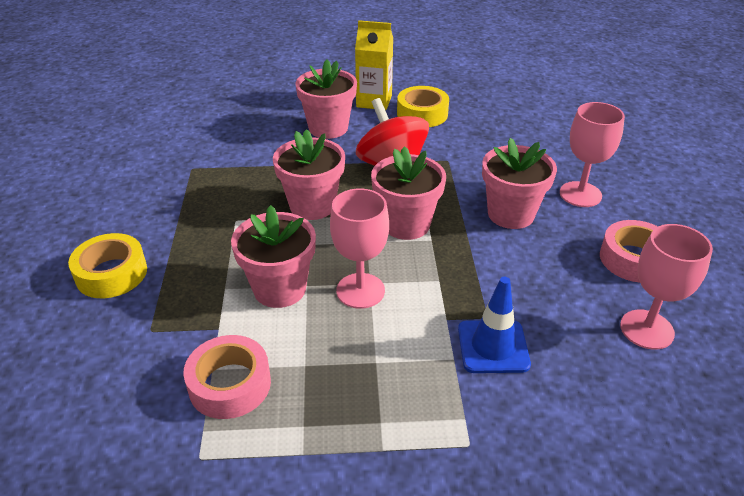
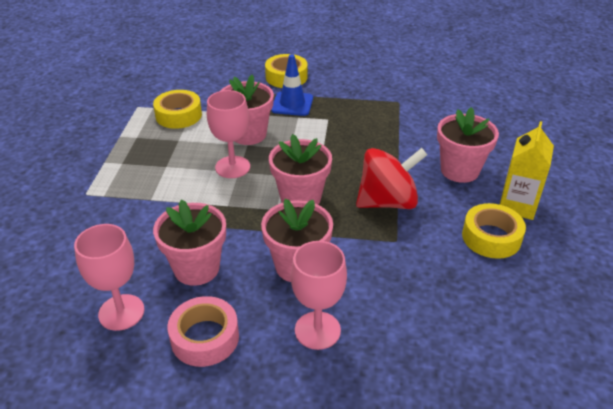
camera: 100 degrees right, 0 degrees up
(230, 384) = (178, 115): pink tape -> yellow tape
(312, 205) = (338, 153): pink flower pot -> pink flower pot (196, 268)
(493, 347) = (151, 219): blue traffic cone -> blue traffic cone (292, 104)

